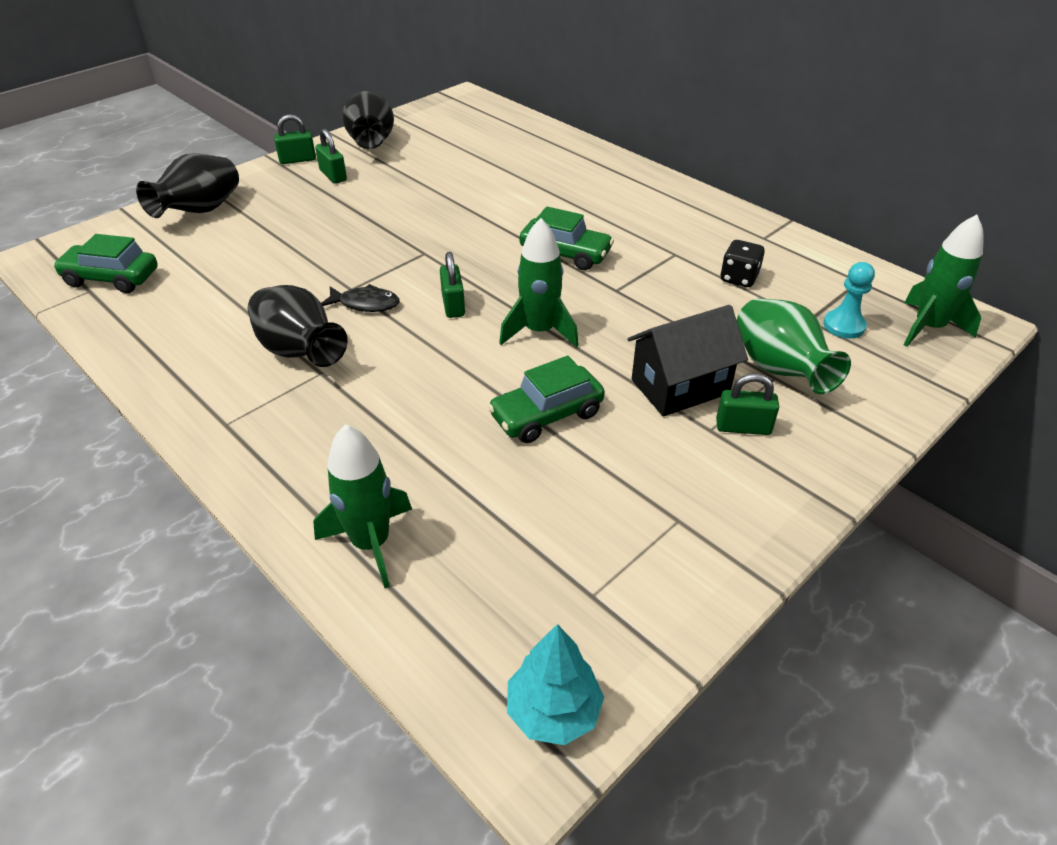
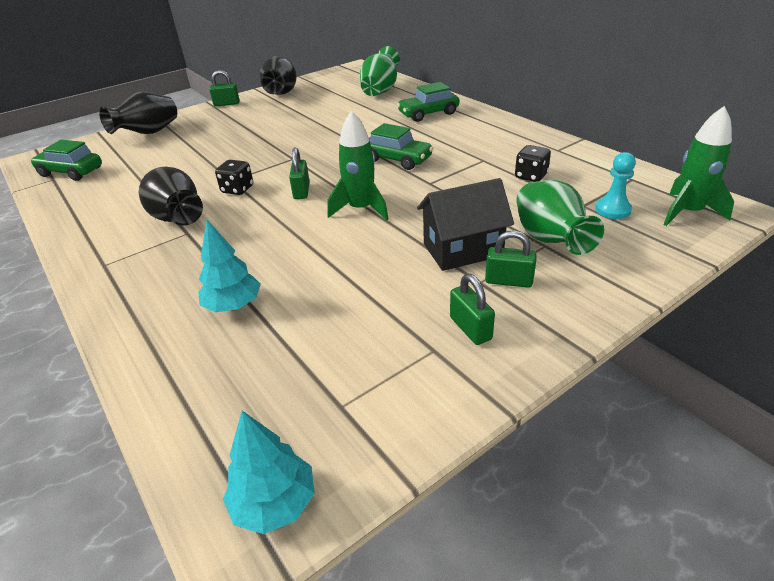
camera: 10 degrees right, 5 degrees down
(333, 175) = (247, 112): green padlock -> green padlock (470, 328)
(365, 304) = (237, 189): black fish -> black dice
(371, 543) = (174, 354): green rocket -> none
(421, 475) = (233, 306): none -> turquoise tree
(511, 139) = (380, 90): none -> green vase
(546, 415) = (347, 266): green car -> green car (428, 114)

